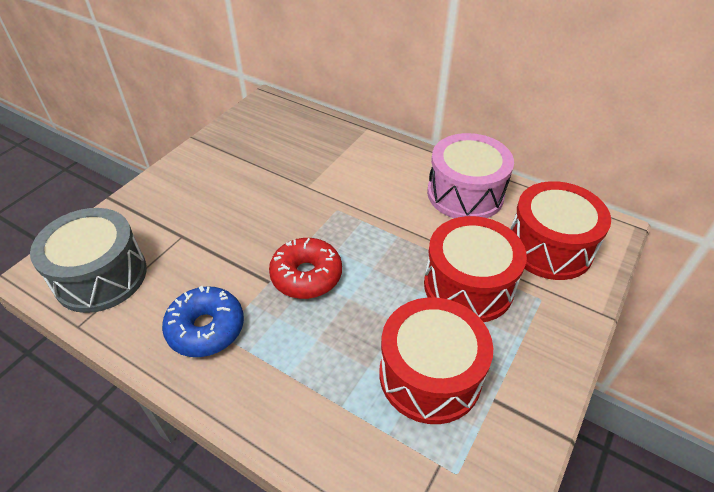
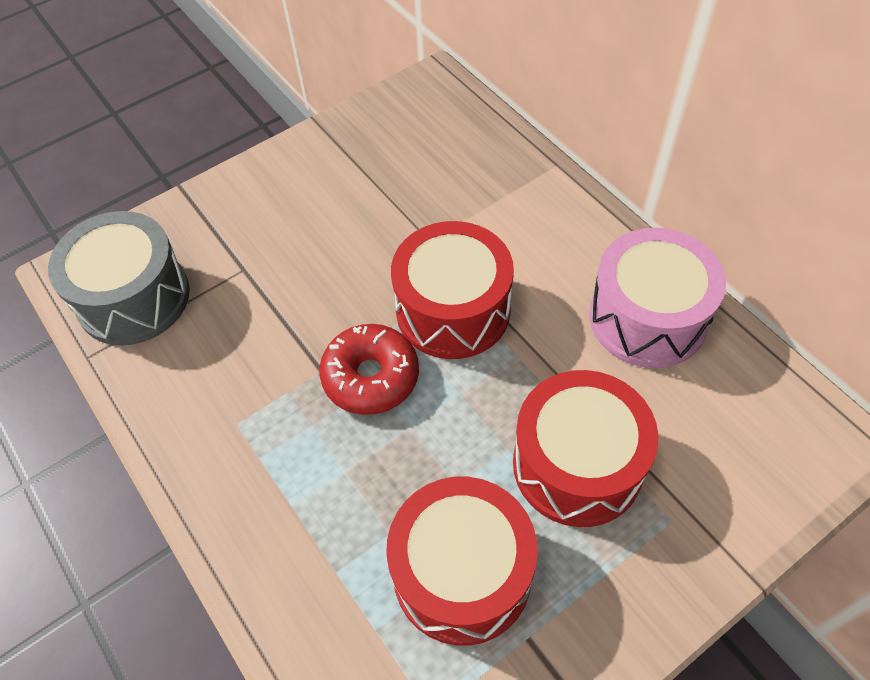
camera: 25 degrees right, 10 degrees up
(206, 328) = (223, 410): blue donut -> none
(549, 247) = (728, 445): red drum -> red drum (453, 310)

